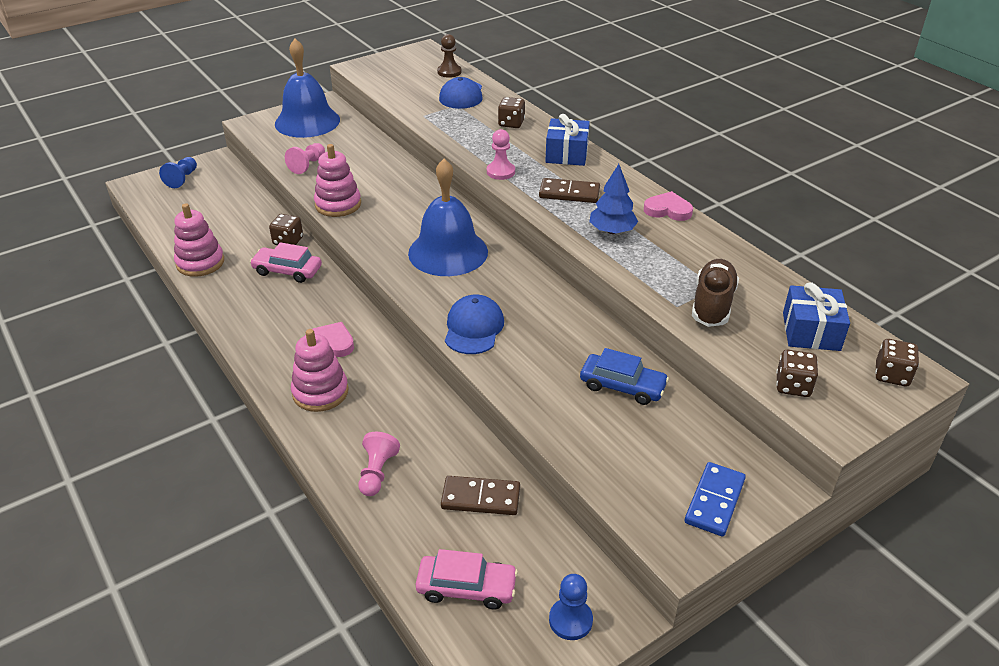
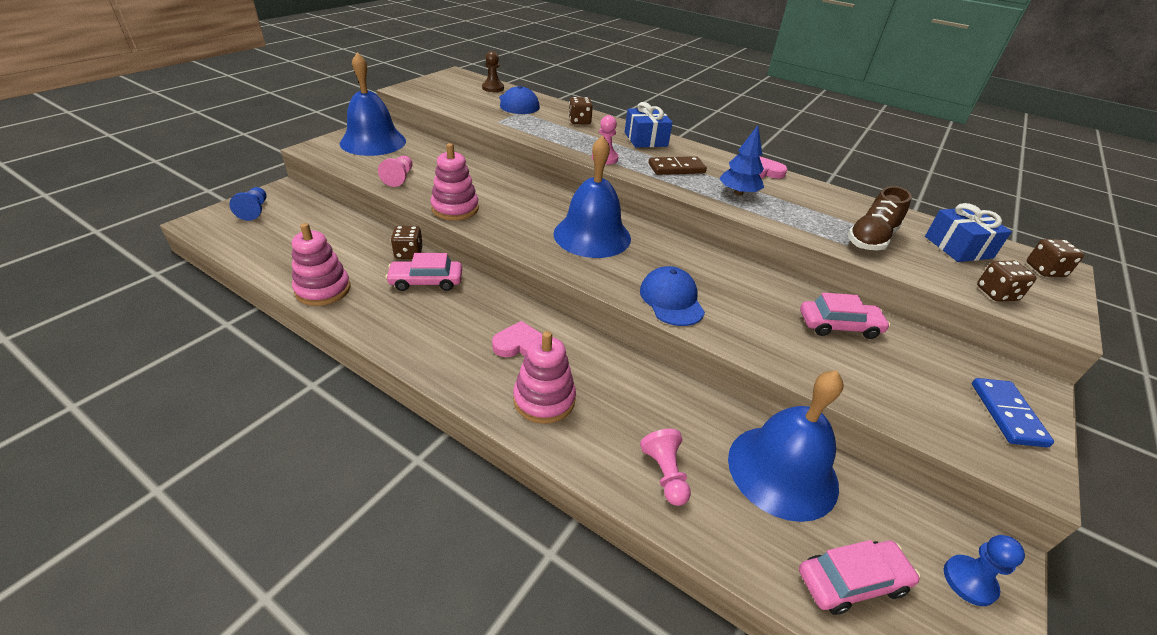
camera: 25 degrees left, 0 degrees up
(481, 498) = (782, 471): brown domino -> blue bell
(622, 386) = (839, 326): blue car -> pink car
(712, 304) = (871, 239): brown shoe -> brown shoe turned 135 degrees counterclockwise

